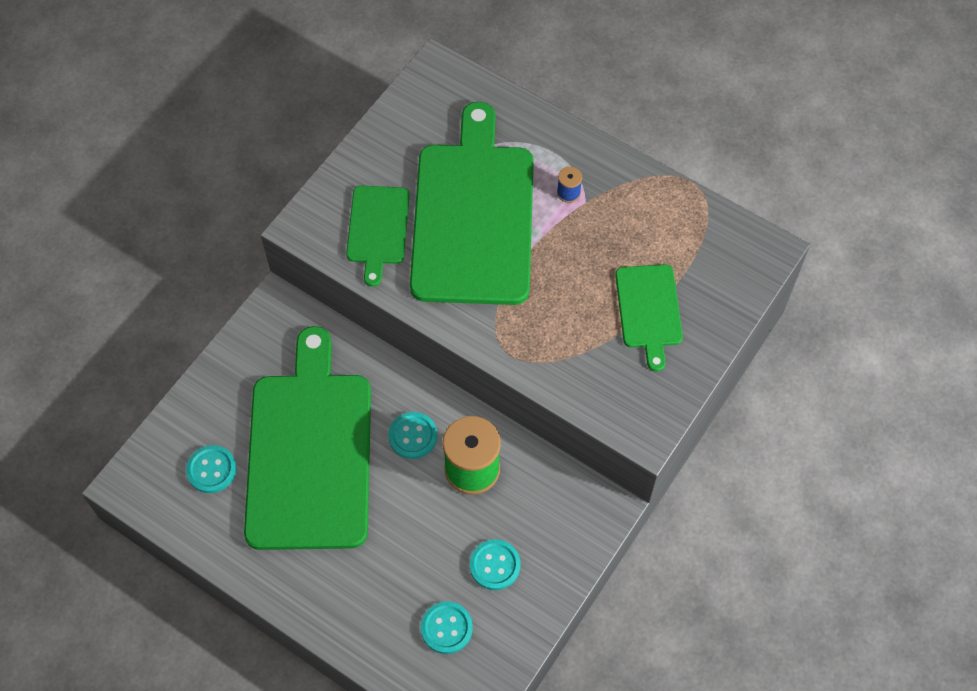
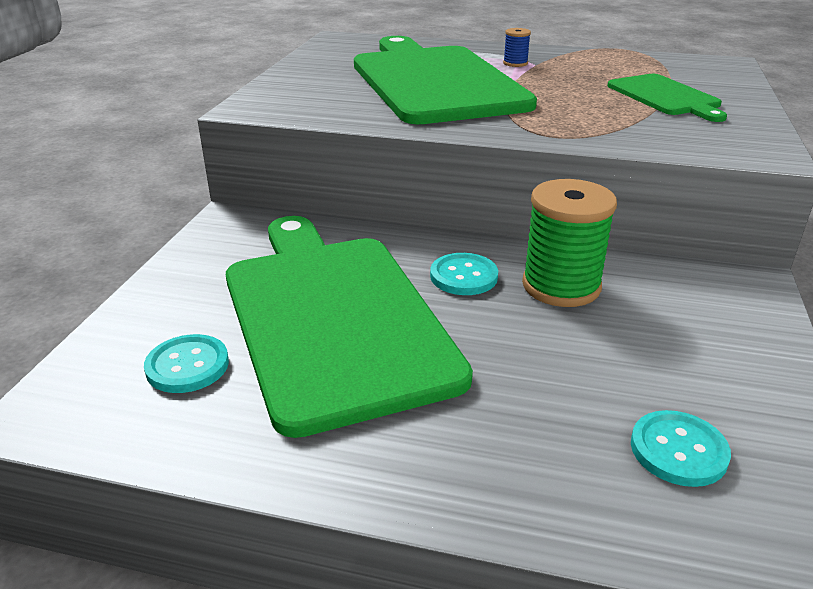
camera: 20 degrees left, 30 degrees down
(377, 229) = (336, 98): green cutting board -> none
(495, 565) = (676, 362): turquoise button -> none

